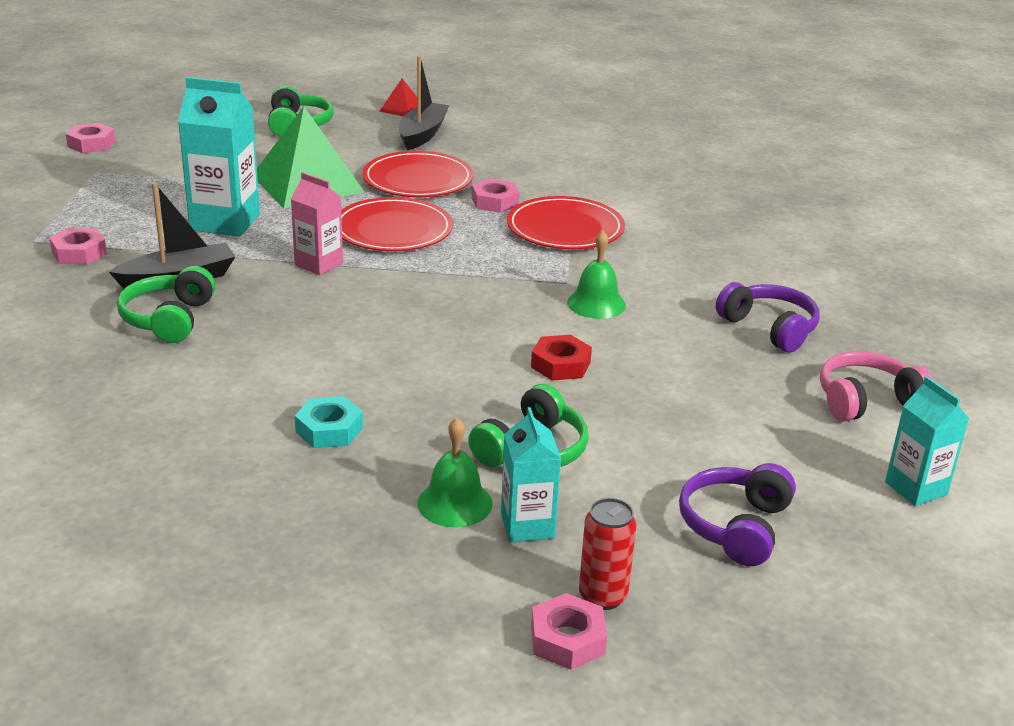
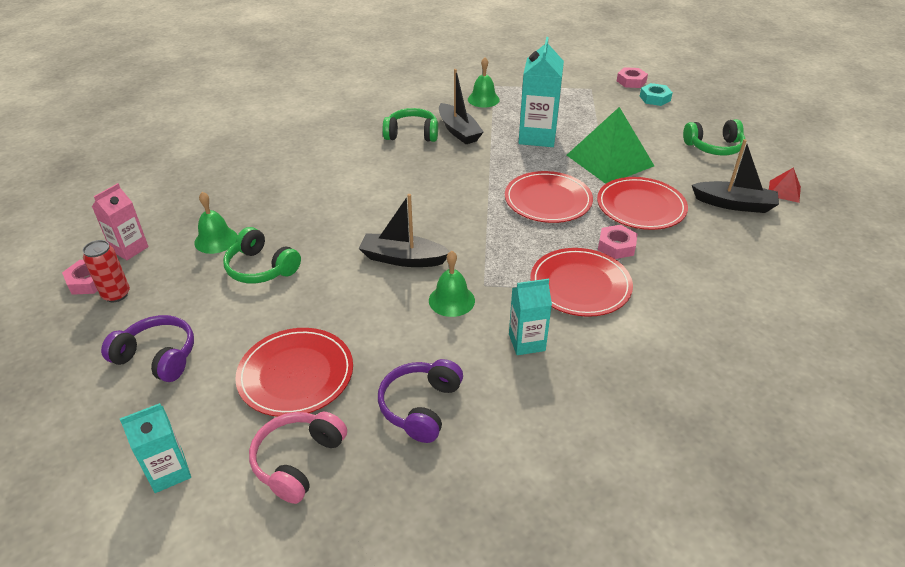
camera: 90 degrees right, 10 degrees up
(79, 253) = (483, 99): pink nut -> green bell
(318, 264) = (488, 175): pink carton -> pink carton (129, 249)
(329, 430) = (294, 194): turquoise nut -> turquoise nut (655, 98)
(513, 334) = (403, 259): none -> black boat
(527, 526) = (187, 266): turquoise carton -> turquoise carton (526, 342)
(560, 365) = (361, 281): red nut -> none
(742, 408) = (296, 374): none -> red plate
(769, 328) = (420, 406): purple headphones -> purple headphones turned 150 degrees clockwise
(866, 401) = (298, 461): pink headphones -> pink headphones turned 135 degrees counterclockwise

